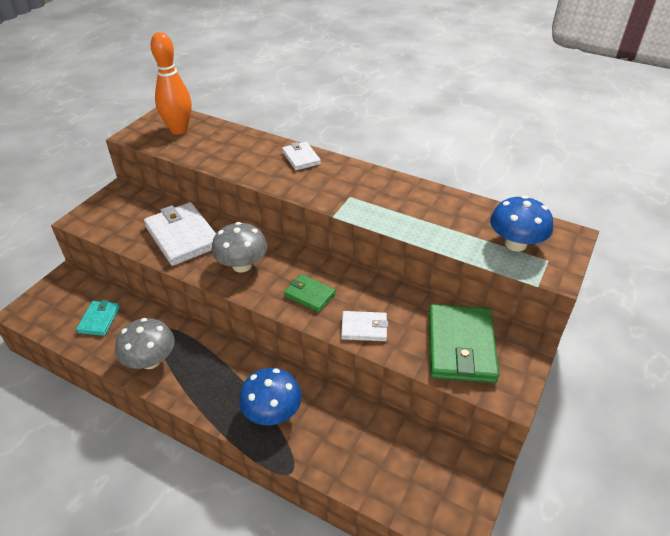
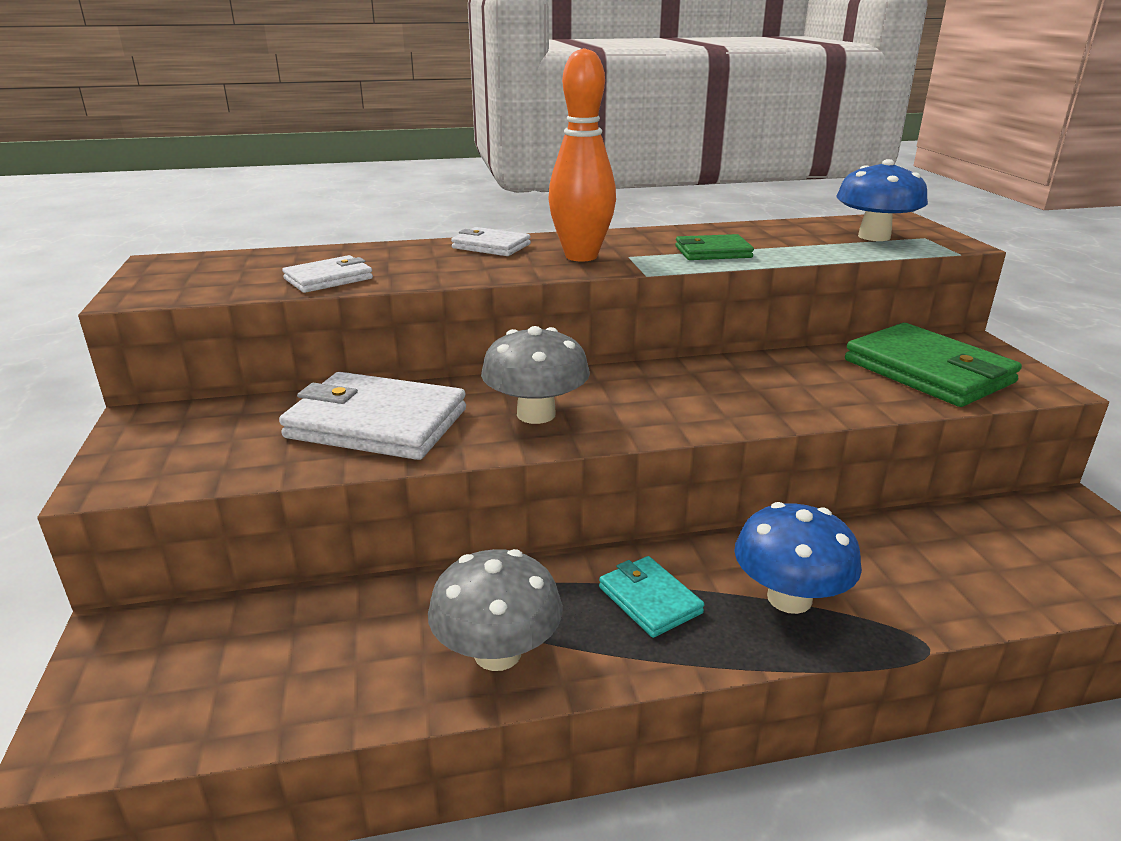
camera: 40 degrees left, 15 degrees down
(99, 319) = (298, 655): turquoise wallet -> turquoise wallet (649, 600)
(179, 130) = (225, 270): orange bowling pin -> orange bowling pin (581, 256)
(309, 295) = (686, 402): green wallet -> green wallet (712, 252)
(364, 328) = (810, 402): white wallet -> white wallet (329, 279)

